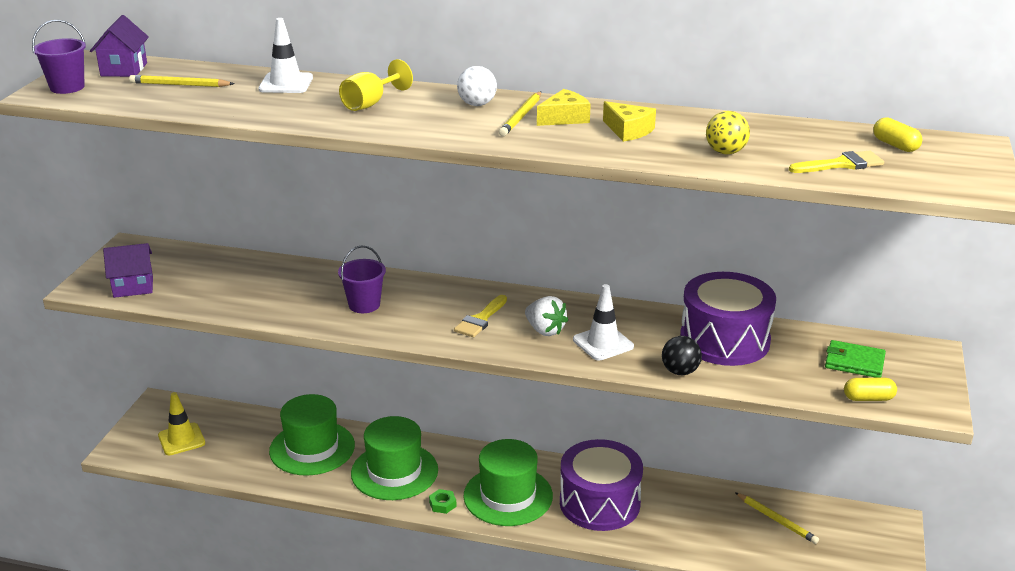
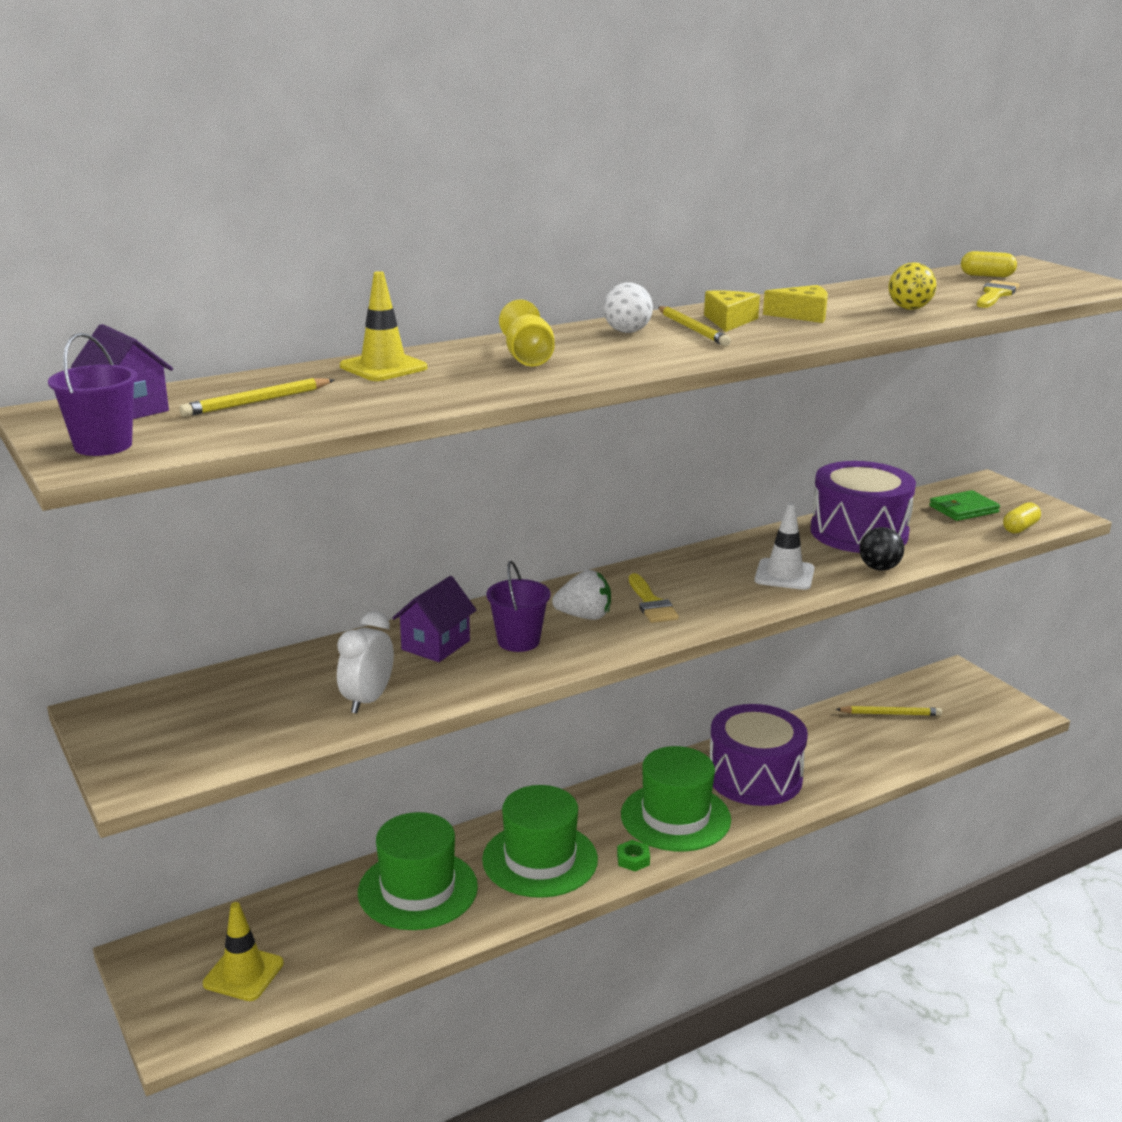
camera: 45 degrees left, 5 degrees down
(133, 287) = (207, 748): purple house -> purple house (435, 645)
(235, 299) = (367, 700): none -> white clock
(286, 83) = (383, 367): white traffic cone -> yellow traffic cone
(545, 330) = (721, 586): white strawberry -> white strawberry (584, 616)

